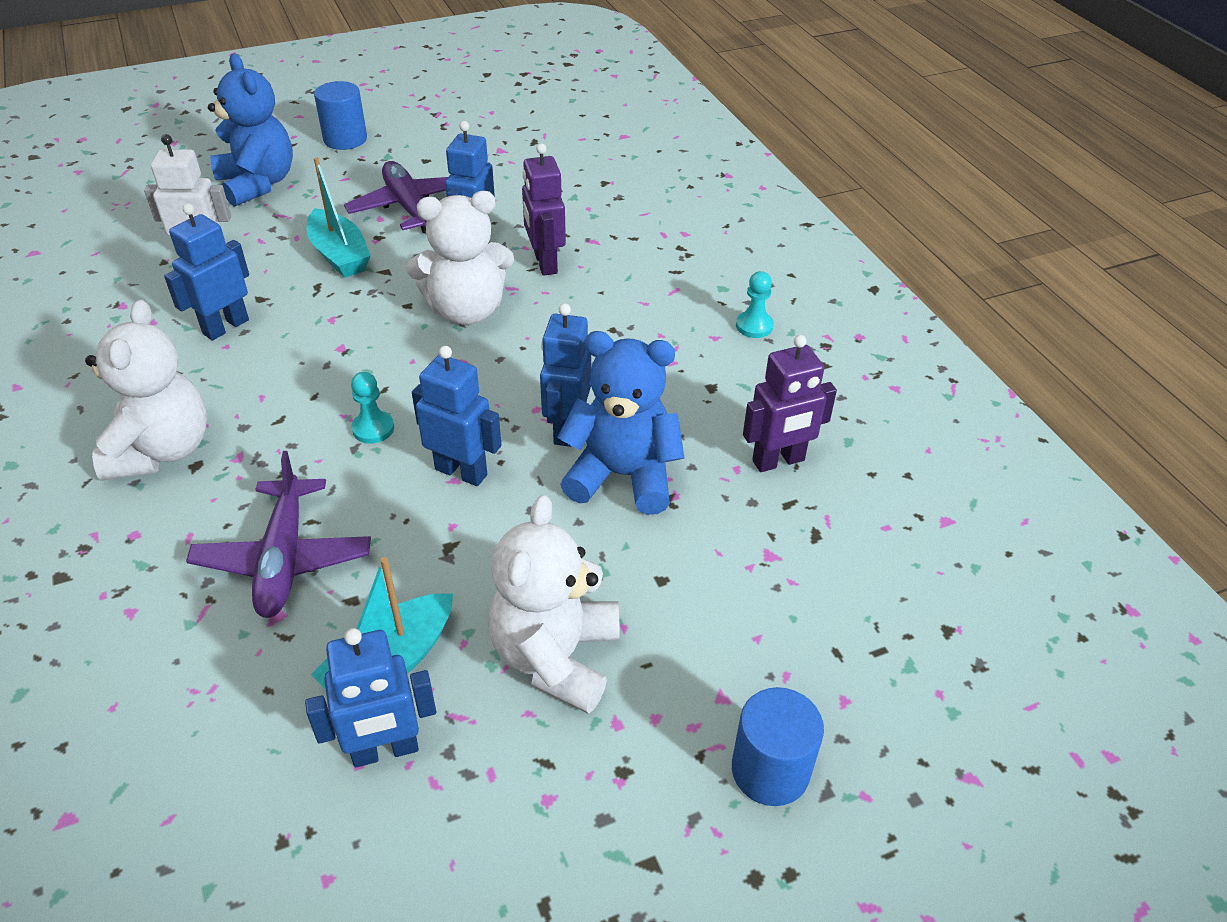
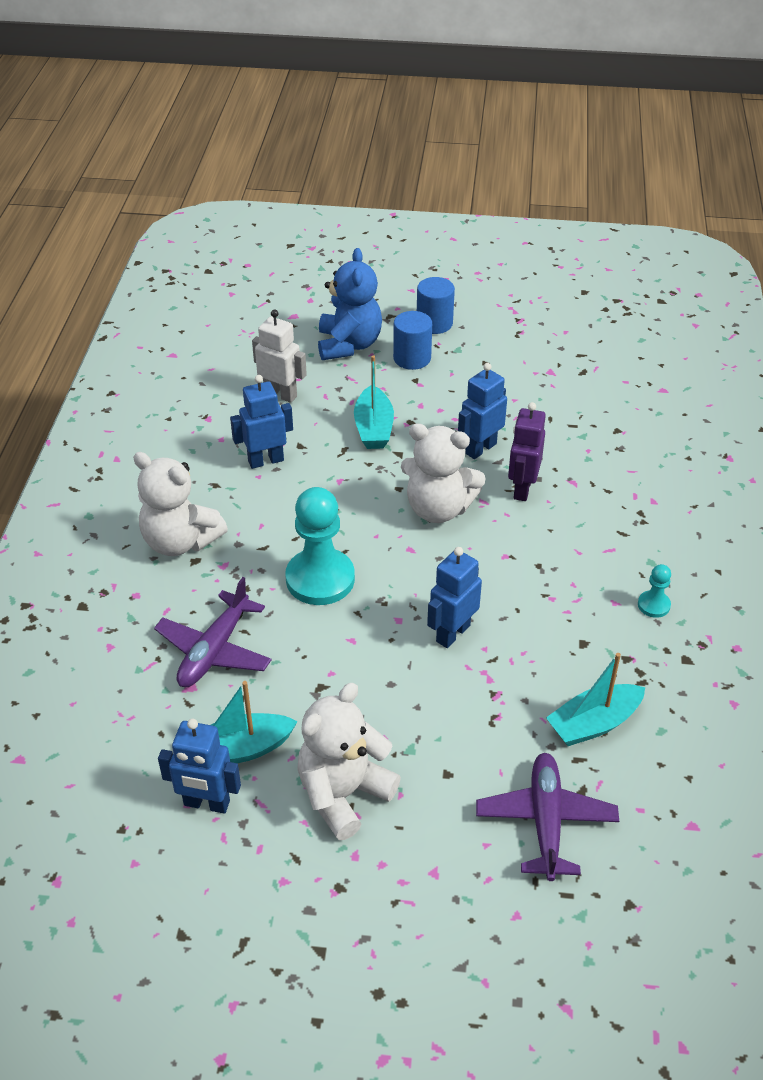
camera: 30 degrees right, 0 degrees up
(162, 450) = (180, 541): white teddy bear -> white teddy bear turned 90 degrees clockwise
(373, 429) = (320, 579): turquoise pawn -> turquoise pawn, size x2.18
(409, 207) = (447, 402): purple plane -> purple plane (545, 821)
(461, 472) = (360, 636): blue robot -> none
(622, 476) = (470, 686): blue teddy bear -> none
(770, 770) = (433, 934): blue cylinder -> blue cylinder (412, 358)
(778, 461) = (593, 723): purple robot -> turquoise boat

